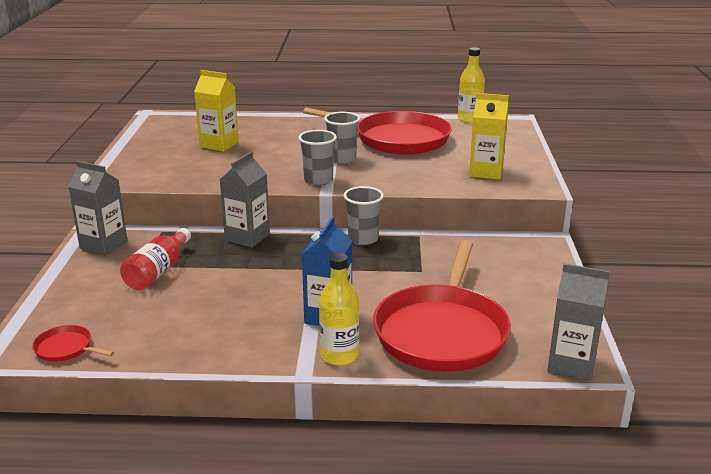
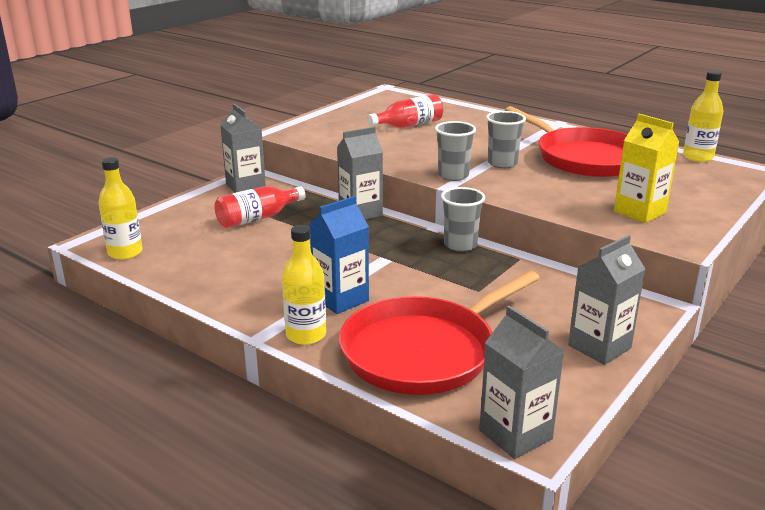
camera: 35 degrees right, 0 degrees up
(66, 348) = (125, 253): red pan -> yellow bottle
(219, 144) = (409, 125): yellow carton -> red bottle
(547, 282) = (599, 347): none -> grey carton

